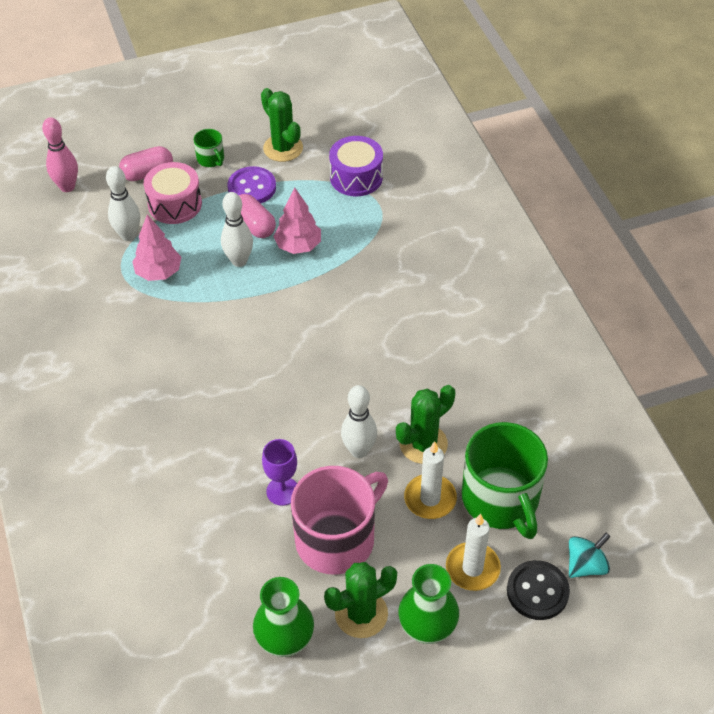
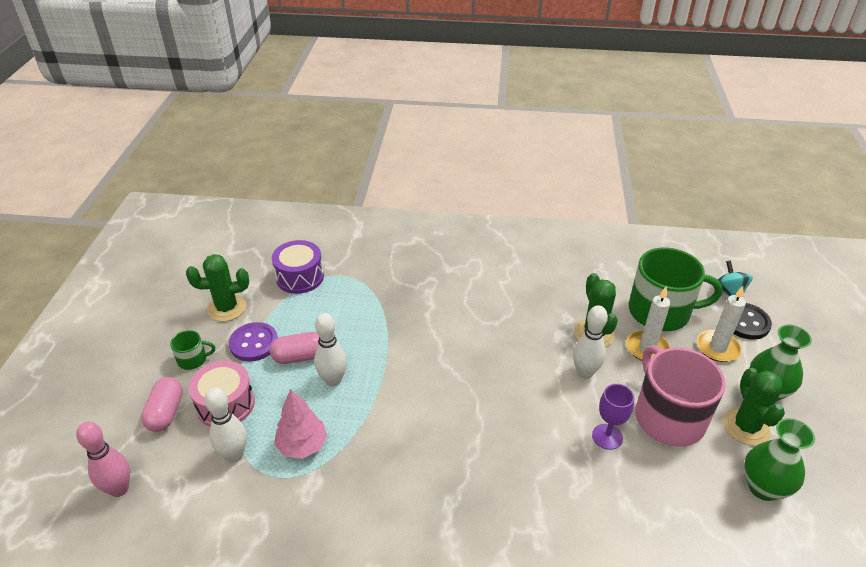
camera: 65 degrees left, 10 degrees down
(298, 246) = (346, 336): pink tree -> none

